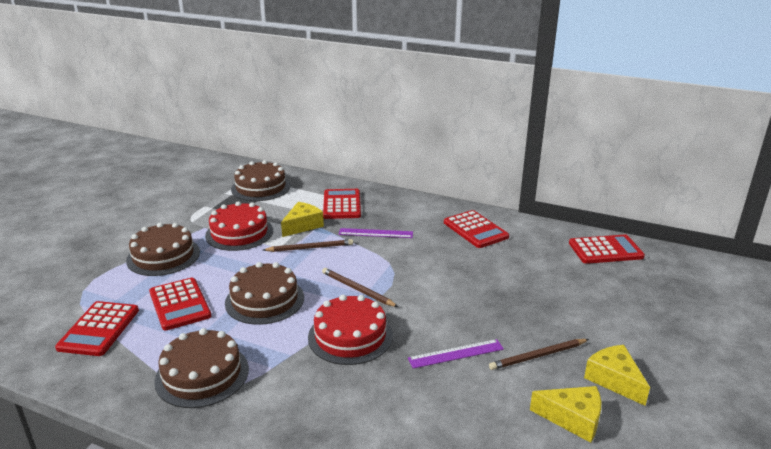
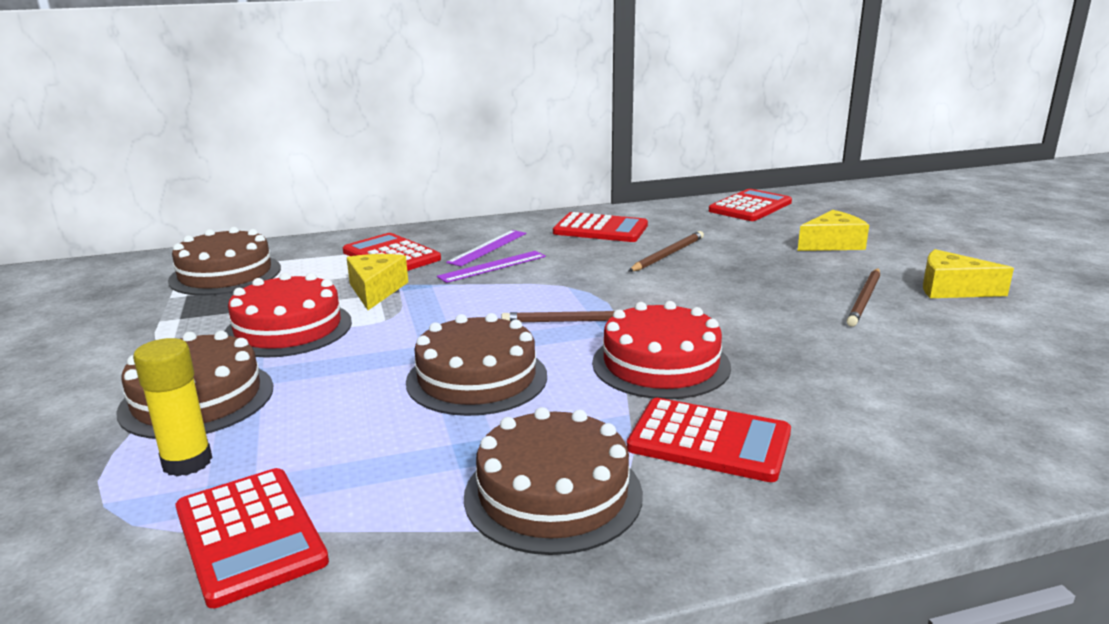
camera: 40 degrees left, 5 degrees down
(123, 286) = (187, 462): none -> yellow glue stick
(180, 304) = (348, 438): red calculator -> red calculator (709, 441)
(310, 248) = (433, 307): brown pencil -> brown pencil (668, 254)
(456, 353) = (796, 329): purple ruler -> purple ruler (488, 248)
(572, 419) = (986, 330): yellow cheese -> yellow cheese (832, 244)

